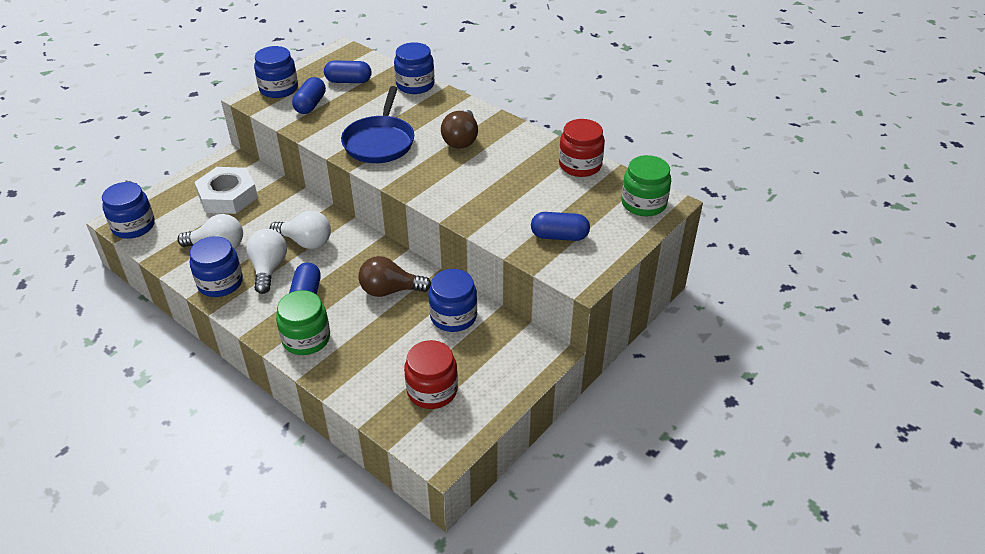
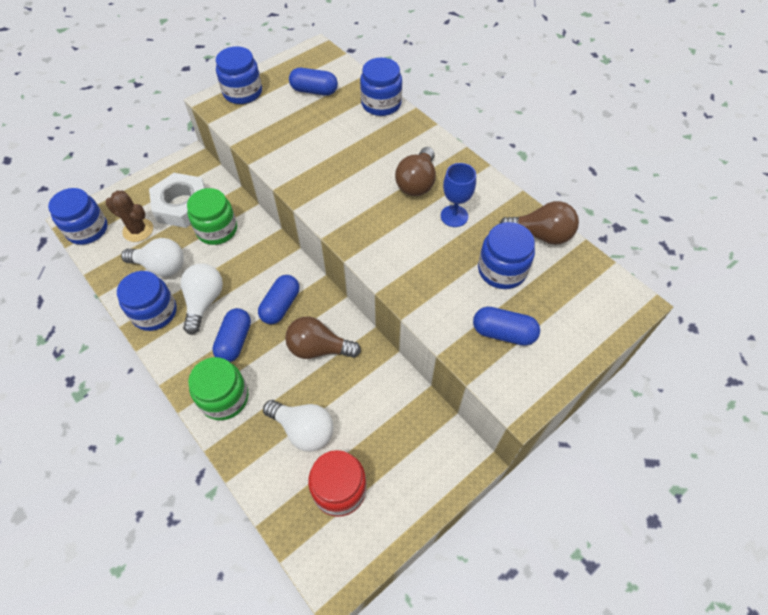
camera: 10 degrees right, 15 degrees up
(187, 221) = (138, 230): none -> brown cactus
(306, 242) = (246, 273): white light bulb -> white light bulb (303, 430)
(310, 105) = (270, 117): blue capsule -> blue capsule (281, 305)
(379, 142) = (331, 174): blue pan -> none
(453, 316) = (377, 393): blue jar -> blue jar (502, 270)
(500, 160) = (454, 216): none -> blue goblet
(580, 165) = (540, 235): red jar -> brown light bulb
(643, 203) = (605, 300): green jar -> green jar (217, 230)

